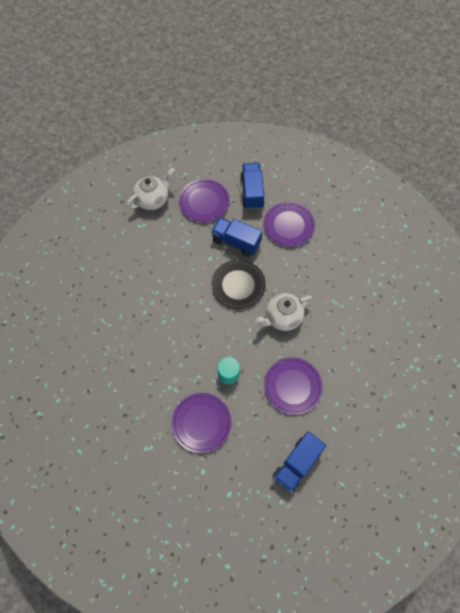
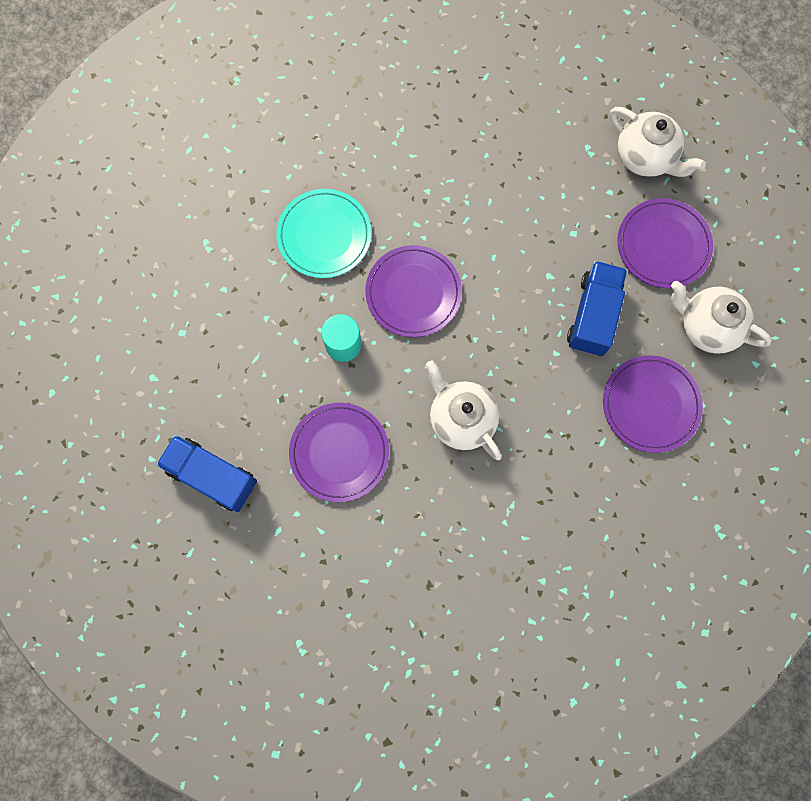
camera: 80 degrees right, 10 degrees up
(158, 374) = (324, 235): none -> turquoise plate
(201, 423) = (256, 316): purple plate -> purple plate (413, 292)
(238, 285) = (508, 333): black plate -> none
(252, 192) = (707, 326): blue truck -> white teapot

